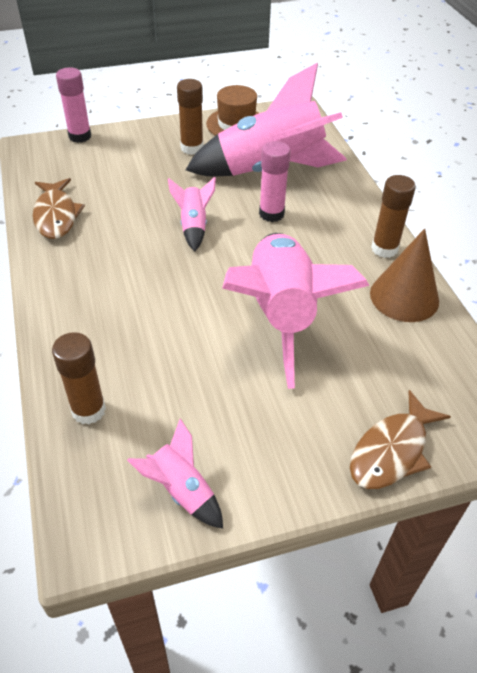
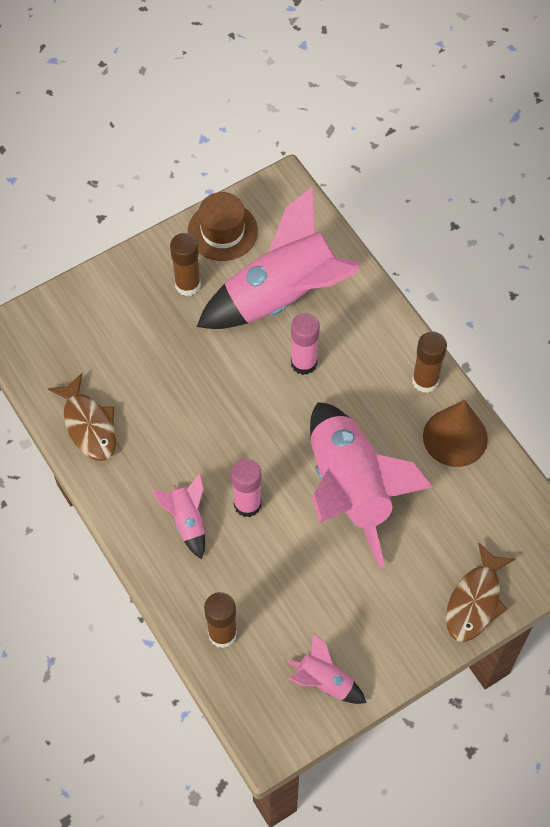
camera: 15 degrees left, 15 degrees up
(80, 136) = (56, 299): pink glue stick -> pink glue stick (247, 504)
(193, 226) = (232, 401): pink rocket -> pink rocket (187, 521)

